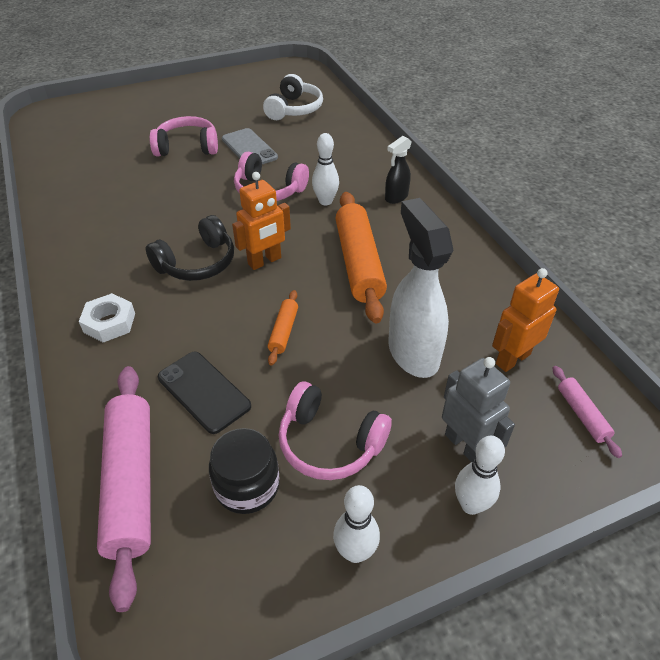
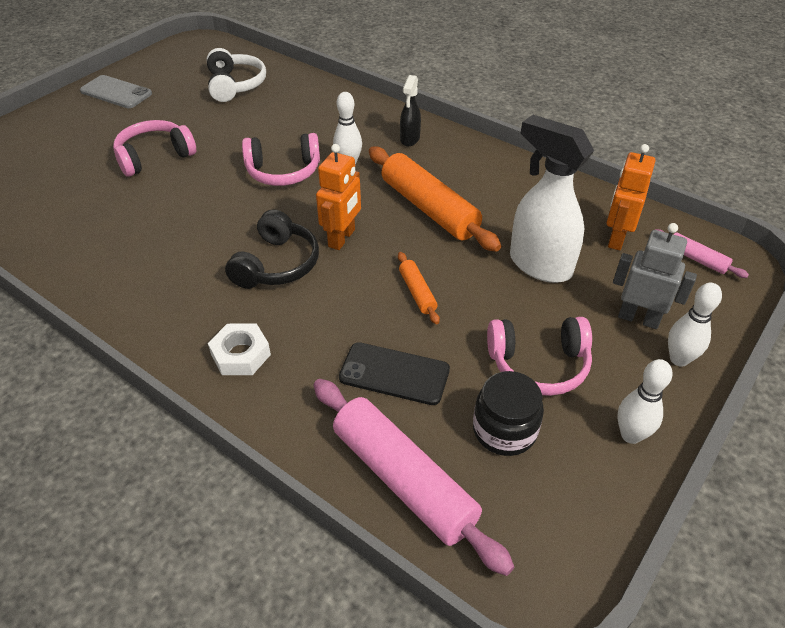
camera: 30 degrees left, 0 degrees up
(249, 148) = (224, 137): grey phone -> grey phone (116, 92)

